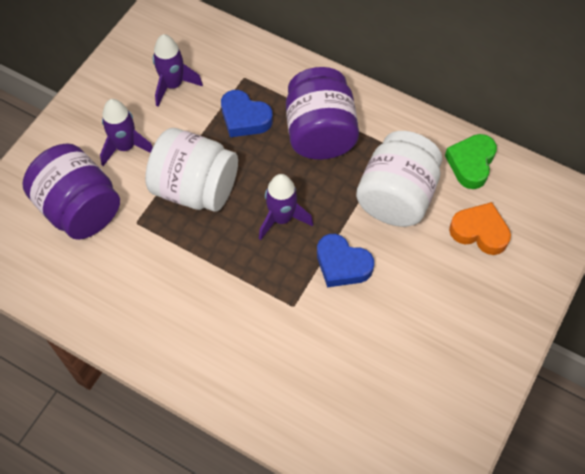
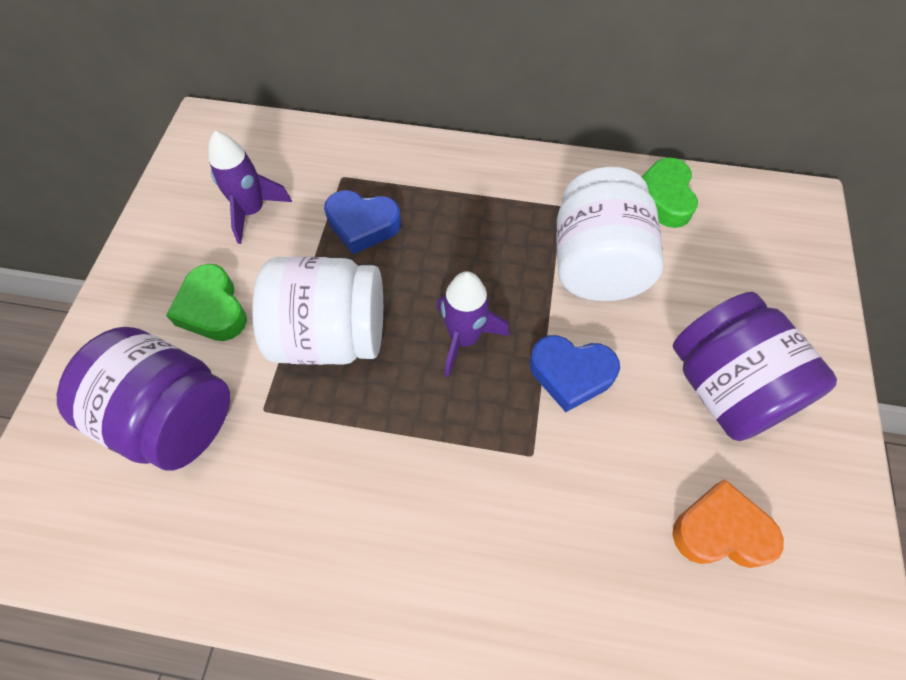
camera: 20 degrees left, 0 degrees up
(125, 147) = (213, 309): purple rocket -> green heart
(320, 133) = (466, 216): purple jar -> purple jar (726, 388)
(479, 232) = (716, 275): orange heart -> orange heart (720, 531)

